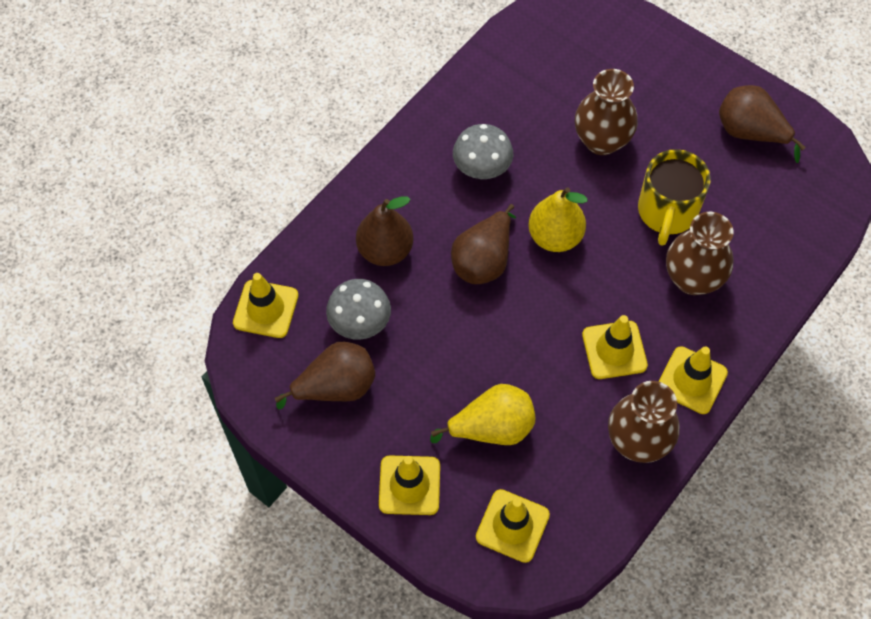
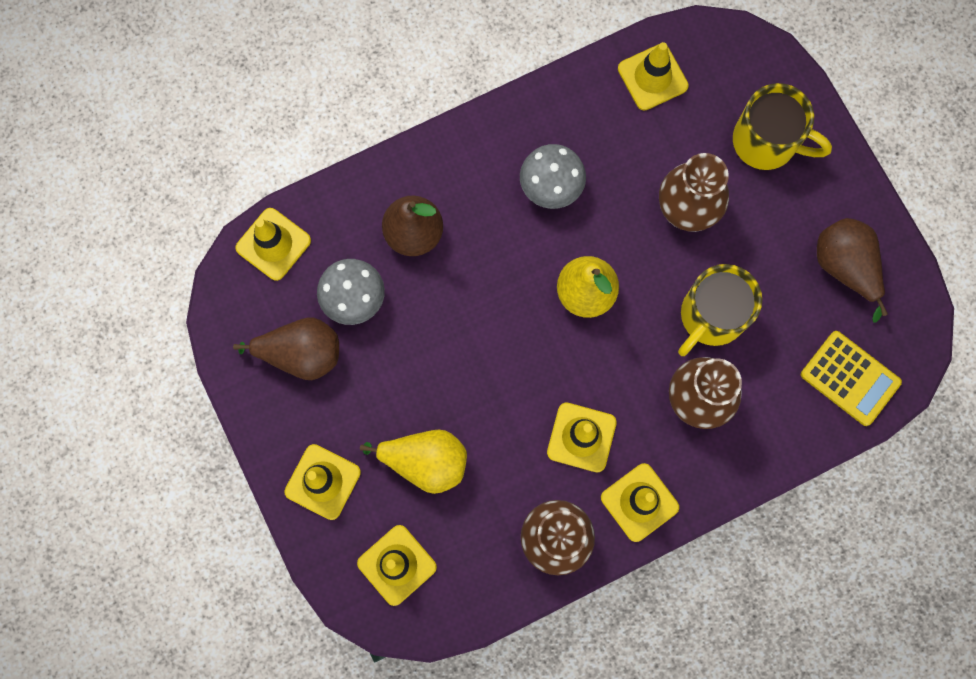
camera: 25 degrees right, 15 degrees up
(483, 260) = (503, 287): brown pear -> none
(519, 57) = (652, 77): none -> yellow traffic cone
(636, 68) = (767, 142): none -> yellow mug
(803, 212) = (850, 378): none -> yellow calculator

